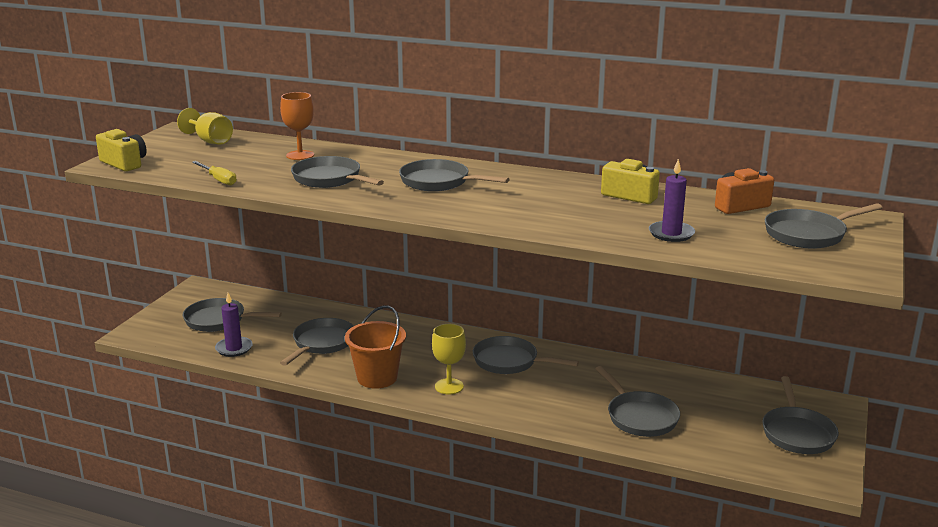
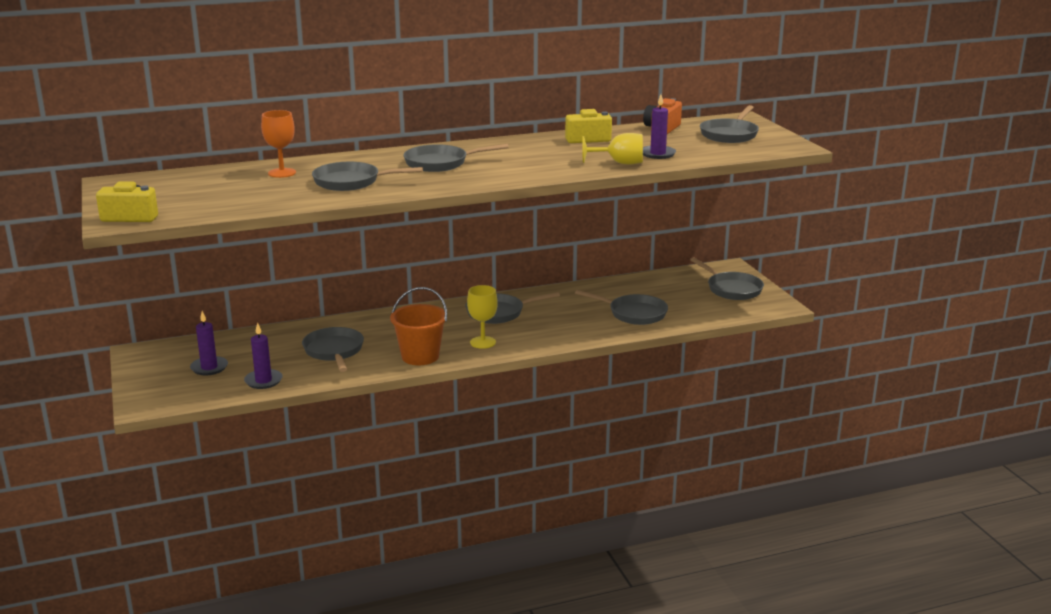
camera: 40 degrees left, 0 degrees up
(210, 141) = (168, 182): yellow goblet -> yellow goblet (620, 163)
(218, 180) = (257, 206): yellow screwdriver -> none
(219, 320) = (209, 368): grey pan -> purple candle

